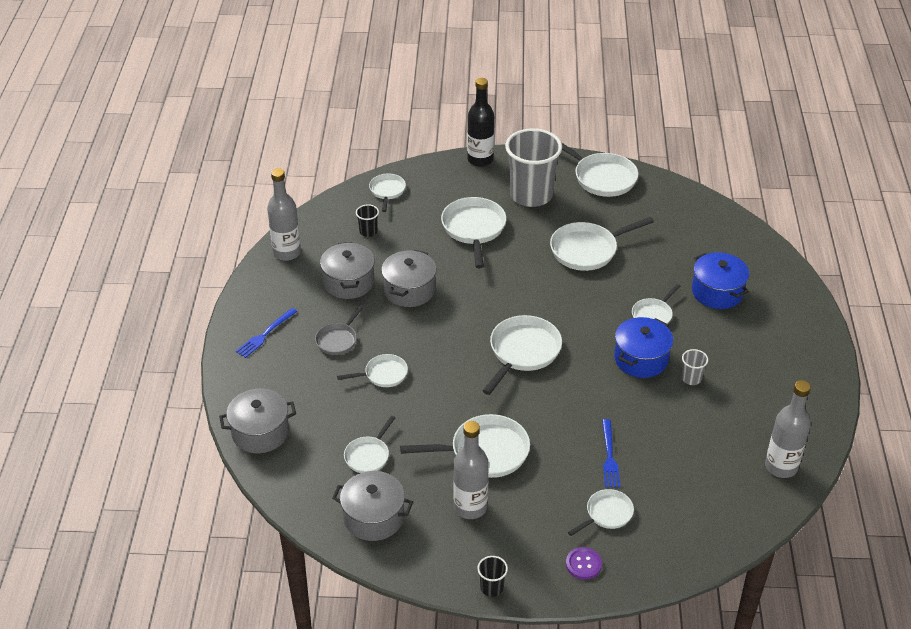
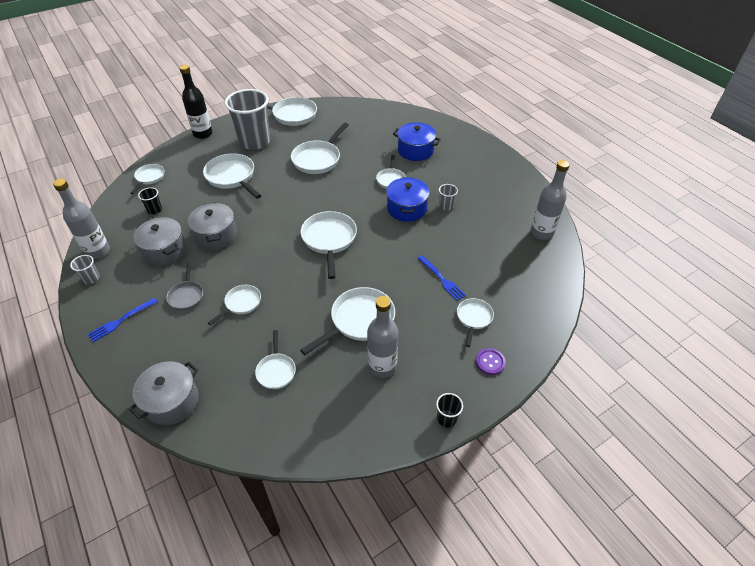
camera: 35 degrees left, 5 degrees up
(264, 279) = (91, 278): none -> grey cup
(265, 334) = (121, 320): blue fork -> blue fork turned 45 degrees clockwise
(373, 517) = (317, 417): grey pot -> none
(387, 191) = (149, 178): white pan -> white pan turned 45 degrees clockwise

